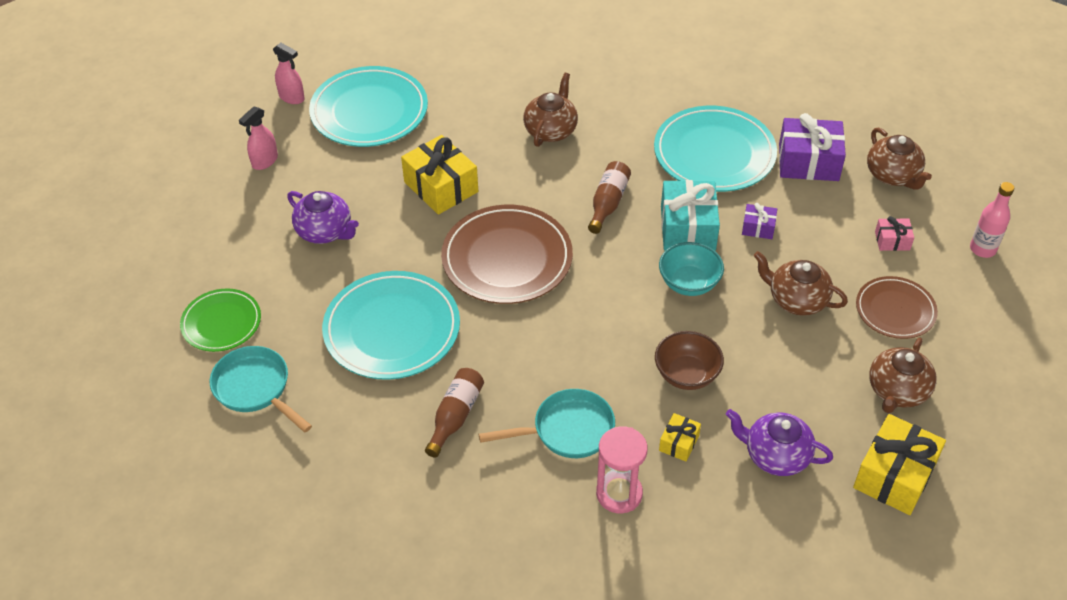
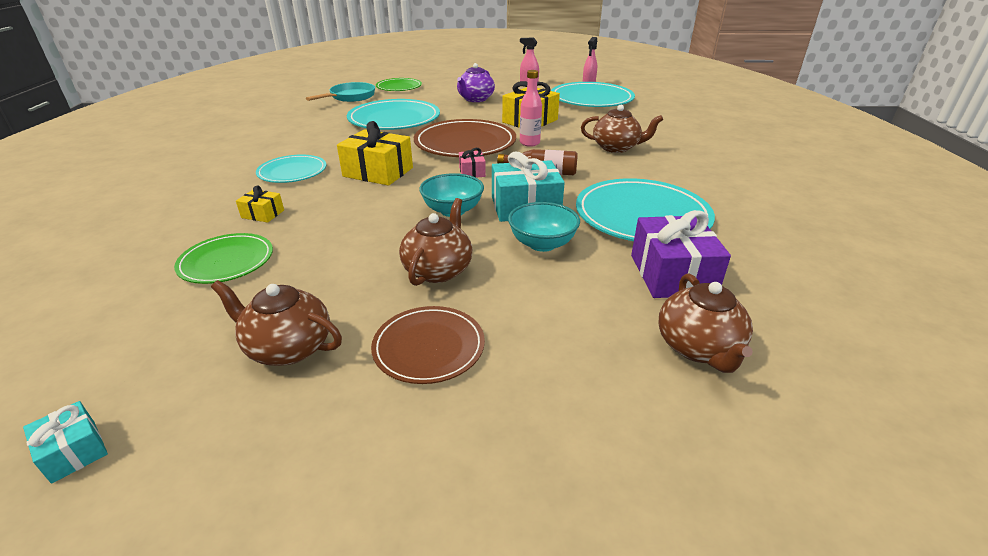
camera: 80 degrees right, 15 degrees down
(455, 416) = (316, 140): brown bottle -> none
(567, 430) = (292, 172): turquoise pan -> turquoise plate
(619, 494) = (222, 193): pink hourglass -> none
(686, 374) = (340, 214): brown bowl -> none
(758, 228) = (542, 244): purple gift -> turquoise bowl
(775, 455) = (226, 262): purple teapot -> green plate
(892, 241) = (561, 346): pink gift -> pink gift (472, 172)
(893, 175) = (698, 348): brown teapot -> brown teapot turned 60 degrees counterclockwise
(894, 475) = (158, 344): yellow gift -> yellow gift (378, 172)
(982, 249) = (582, 456): pink bottle -> pink bottle (529, 143)
(998, 490) = (74, 451): none -> turquoise gift

